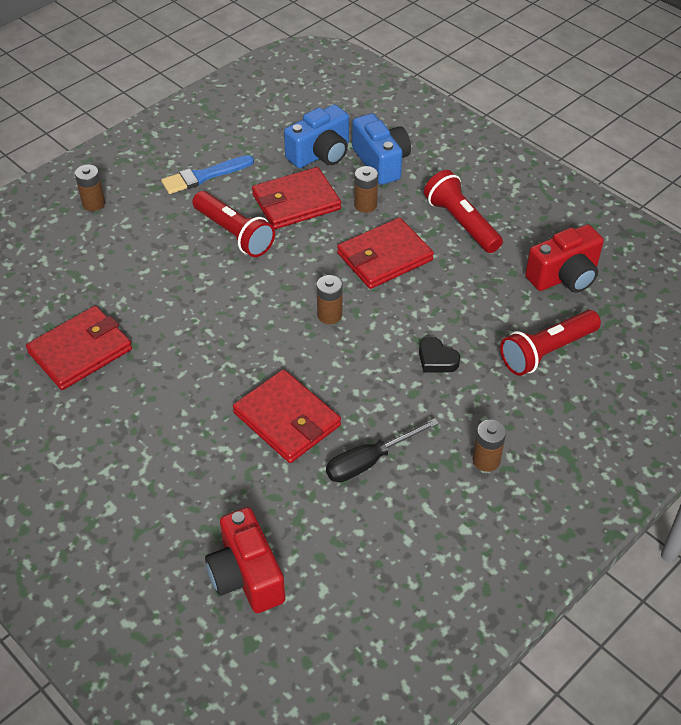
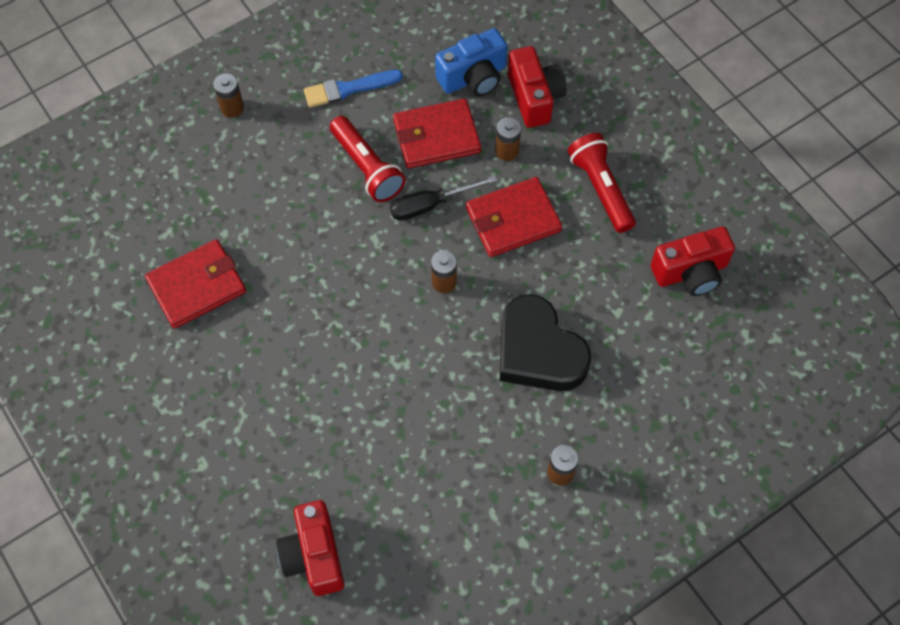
camera: 10 degrees right, 15 degrees up
(287, 419) = (380, 396): red wallet -> none
(369, 461) = (449, 455): black screwdriver -> black screwdriver (430, 205)
(381, 162) = (534, 97): blue camera -> red camera
(436, 359) = (538, 351): black heart -> black heart, size x2.35
(546, 351) = (649, 359): red flashlight -> none

